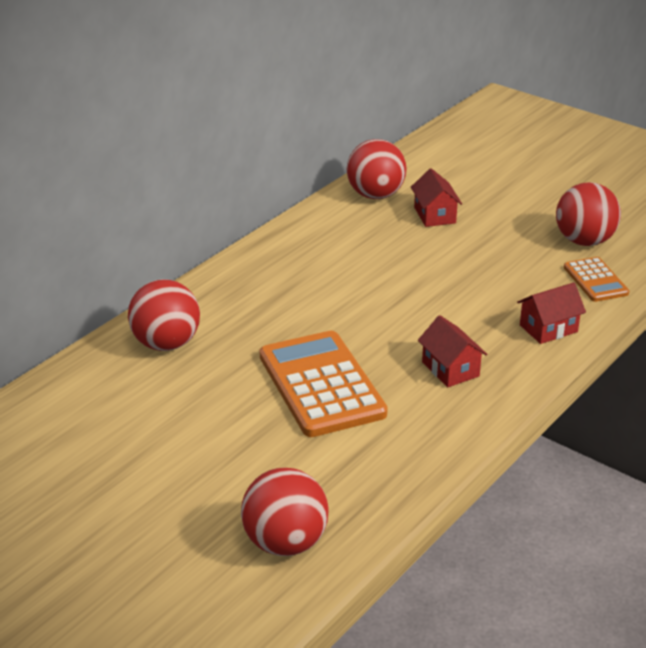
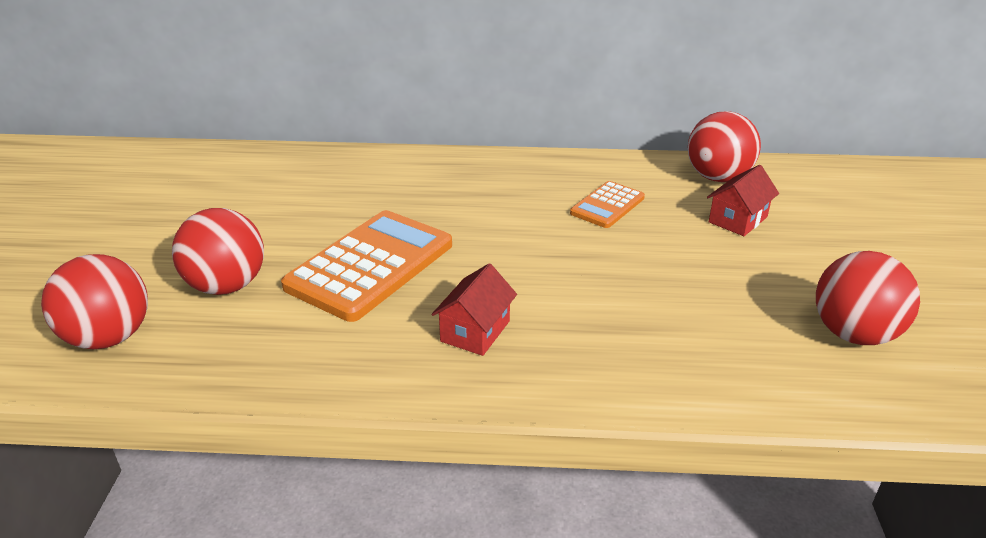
camera: 55 degrees right, 0 degrees up
(166, 344) = (357, 174): red ball -> red ball (227, 286)
(548, 328) = (633, 373): red house -> none
(595, 280) = (784, 374): orange calculator -> orange calculator (607, 205)

